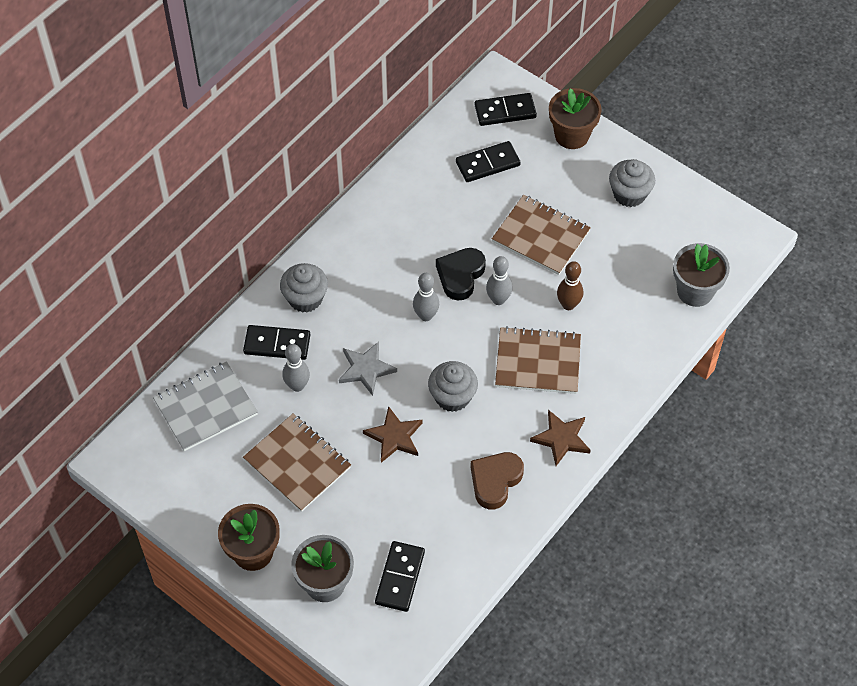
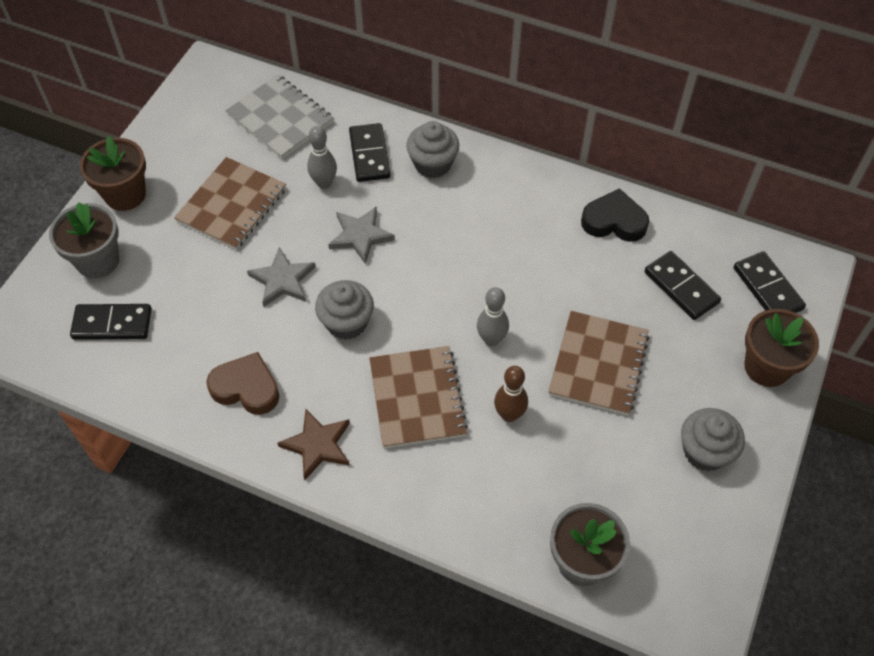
camera: 75 degrees right, 0 degrees up
(394, 436) = (282, 280): brown star -> grey star
(426, 316) = (446, 274): grey bowling pin -> none
(460, 275) = (511, 295): black heart -> black heart (614, 221)

